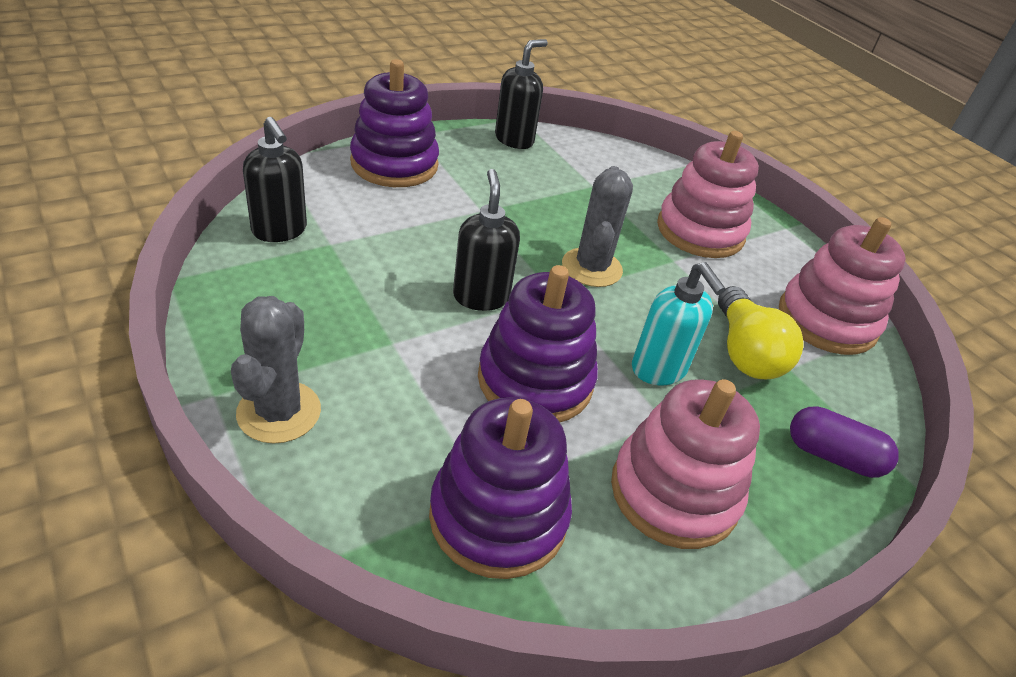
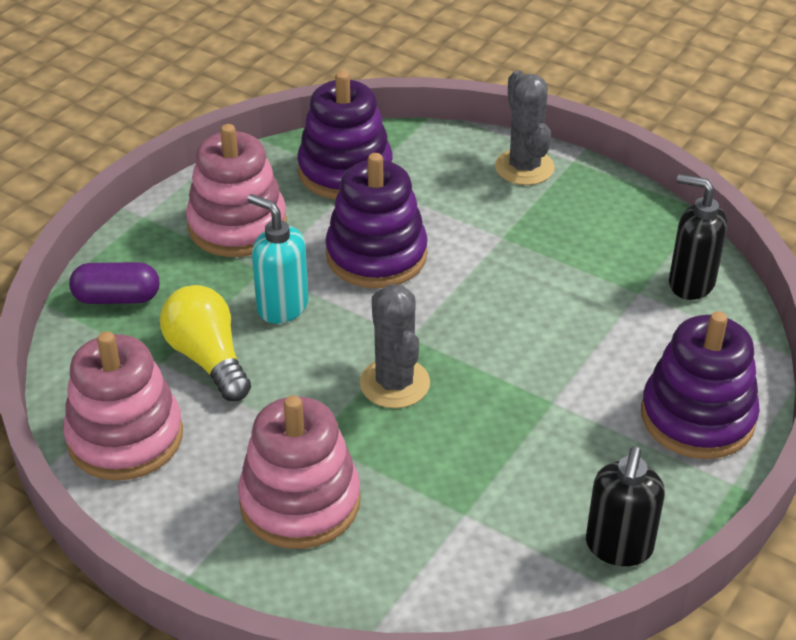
camera: 160 degrees right, 0 degrees up
(481, 296) = (471, 303): black soap dispenser -> none

